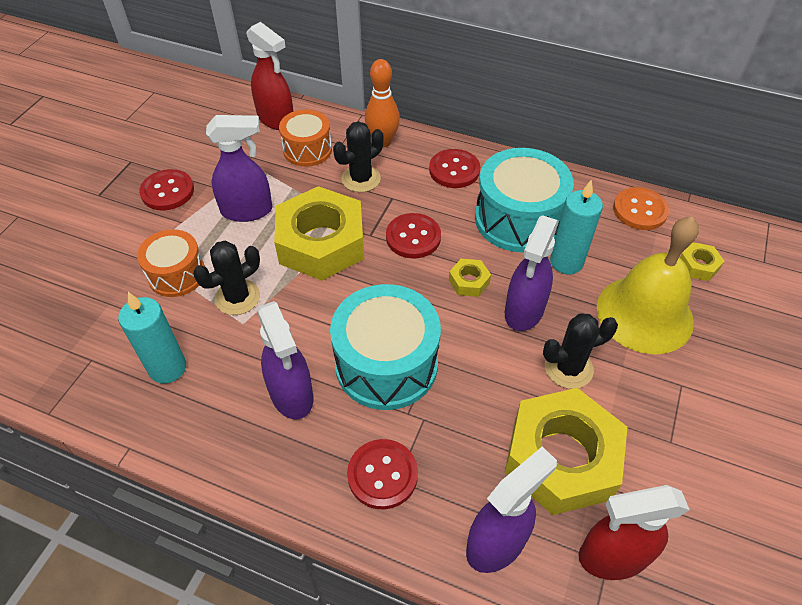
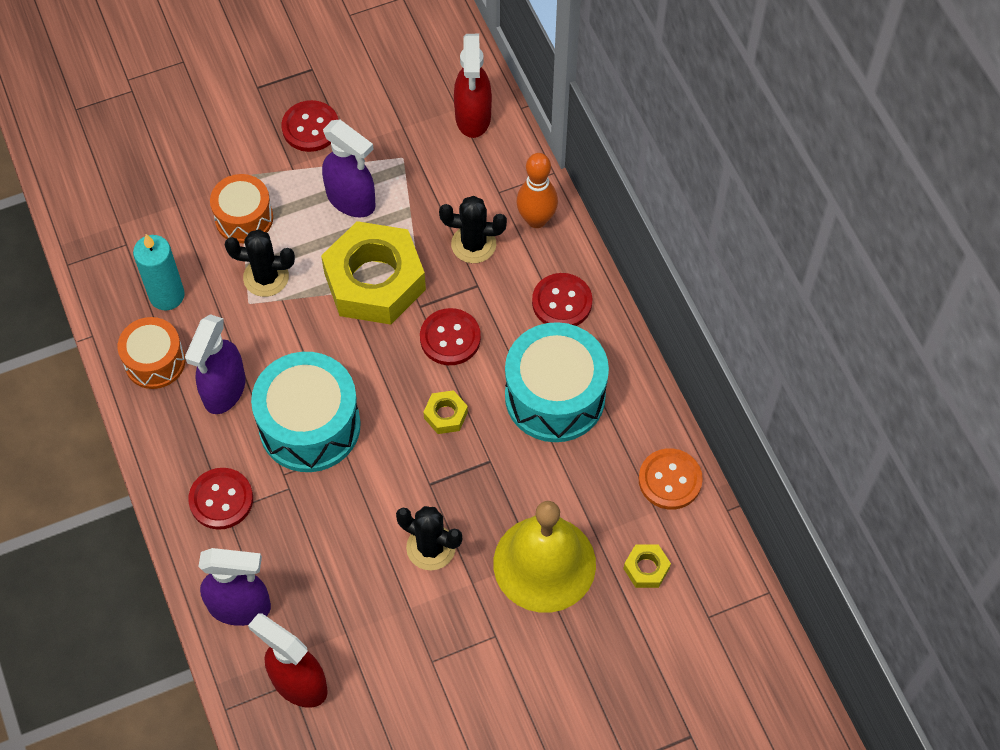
camera: 45 degrees right, 10 degrees up
(307, 150) = (463, 175): orange drum -> orange drum (155, 361)
(524, 311) = (456, 476): purple spray bottle -> none
(561, 458) = (344, 599): yellow nut -> none
(566, 262) = (542, 468): turquoise candle -> none

